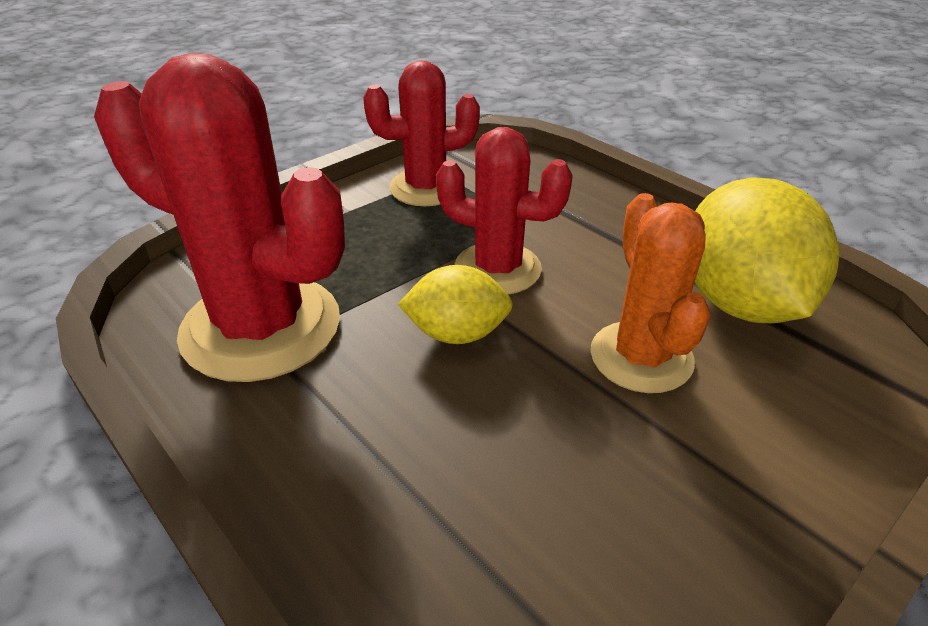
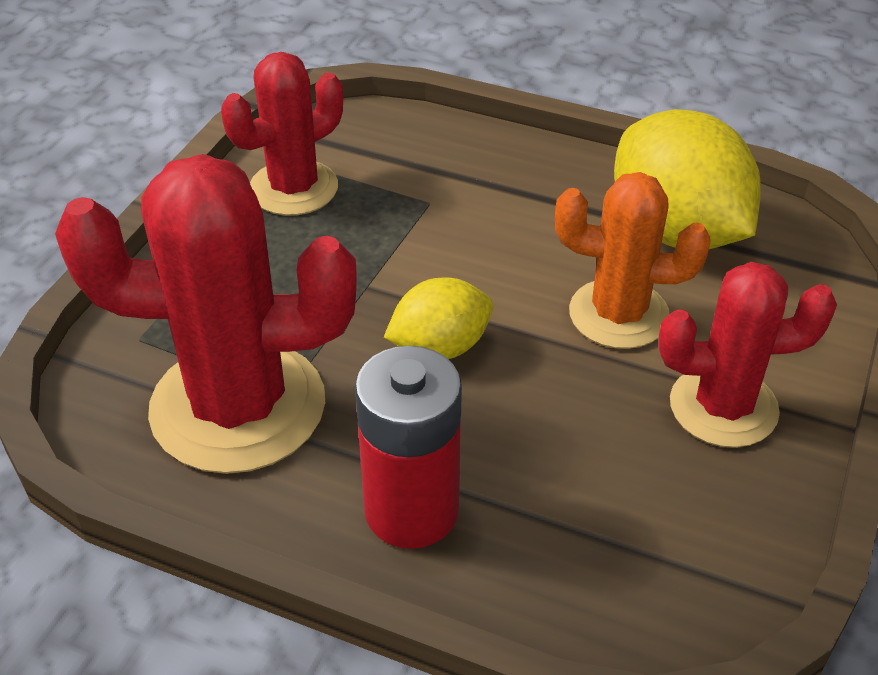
camera: 25 degrees left, 5 degrees up
(330, 468) = (411, 510): none -> red battery
(497, 269) = (435, 265): red cactus -> red cactus (723, 407)
(641, 357) = (618, 314): orange cactus -> orange cactus turned 45 degrees counterclockwise

